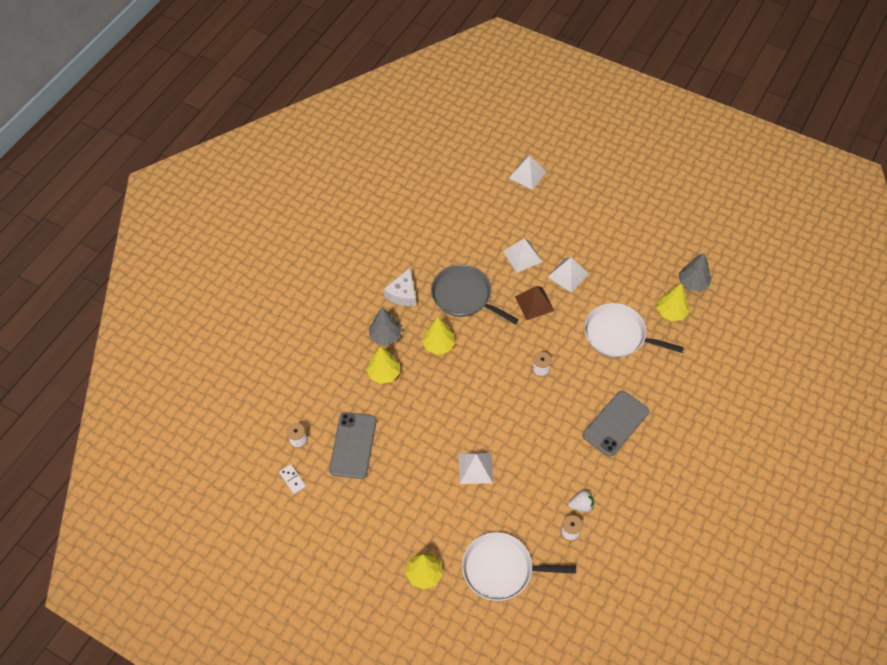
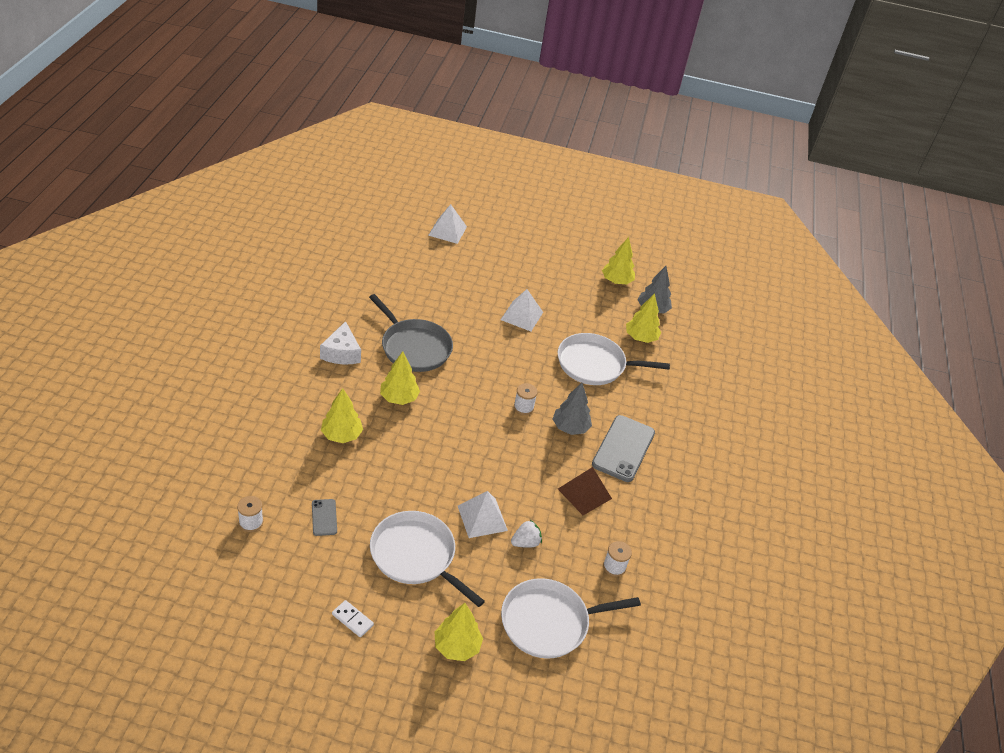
camera: 25 degrees left, 15 degrees down
(292, 479) = (254, 569): white domino -> white domino (352, 619)
(353, 445) = (324, 517): grey phone -> grey phone, size x0.49
(385, 336) = (332, 397): grey tree -> grey tree (570, 428)
(414, 491) = (416, 556): none -> white pan
(464, 296) = (414, 347): grey pan -> grey pan turned 150 degrees counterclockwise
(522, 256) = (466, 304): white pyramid -> none
(534, 303) = (494, 345): brown pyramid -> brown pyramid (584, 493)
(581, 505) = (616, 536): white strawberry -> white strawberry (525, 542)
(669, 247) = (616, 281): none -> yellow tree

